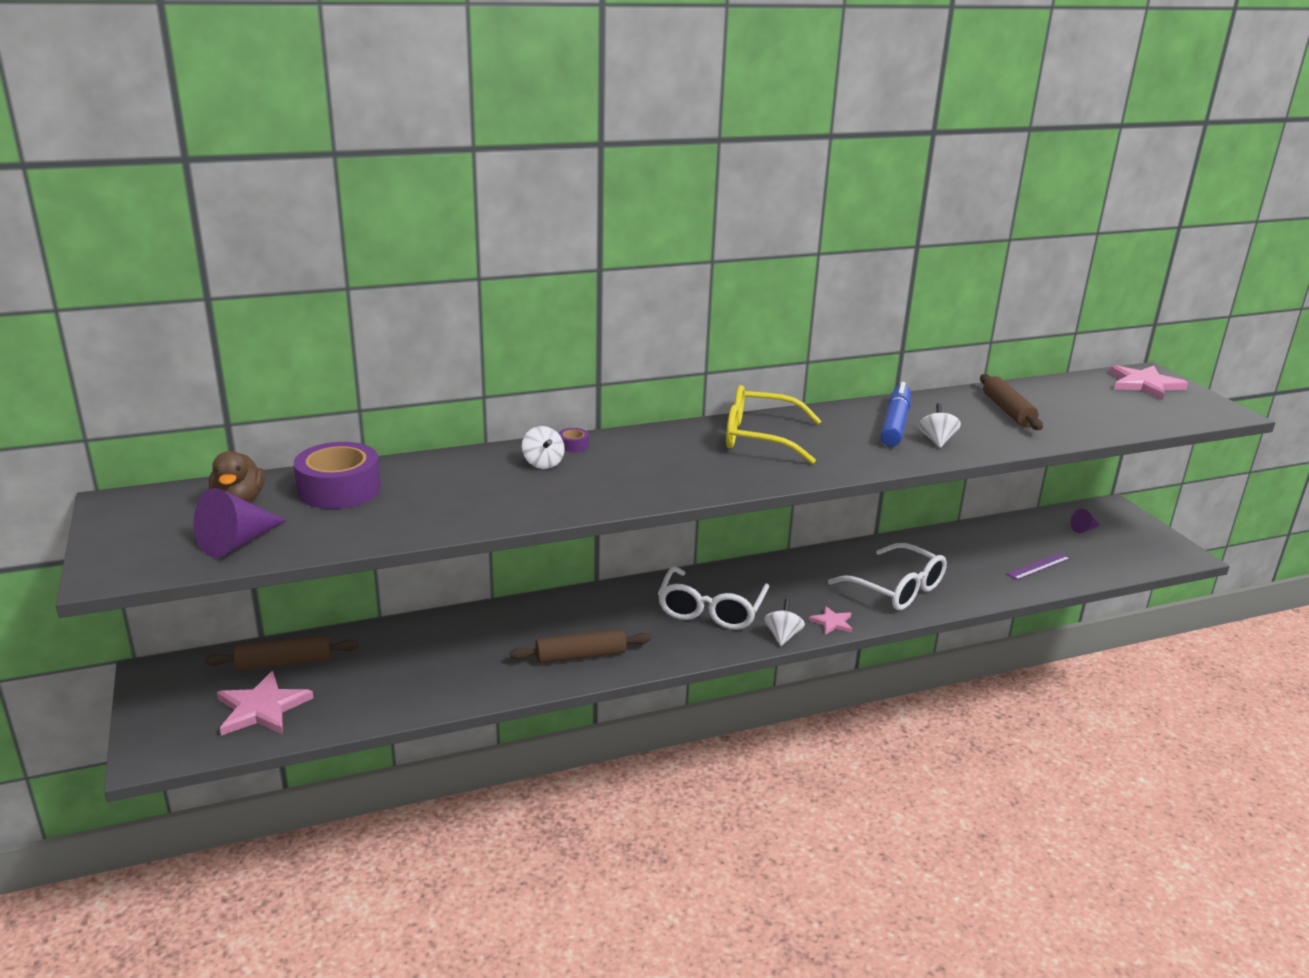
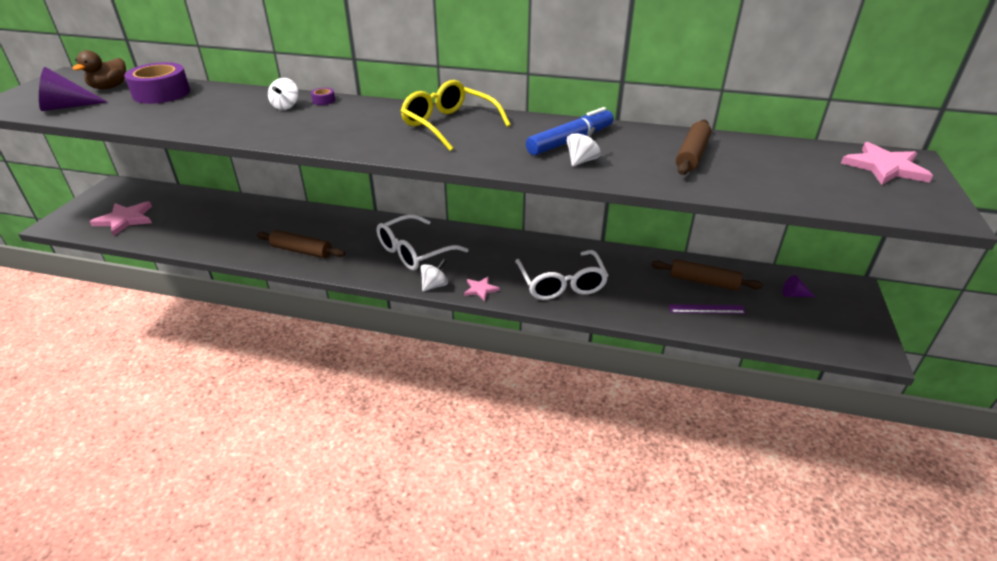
camera: 35 degrees right, 10 degrees up
(284, 662) = (167, 200): brown rolling pin -> brown rolling pin (703, 282)

